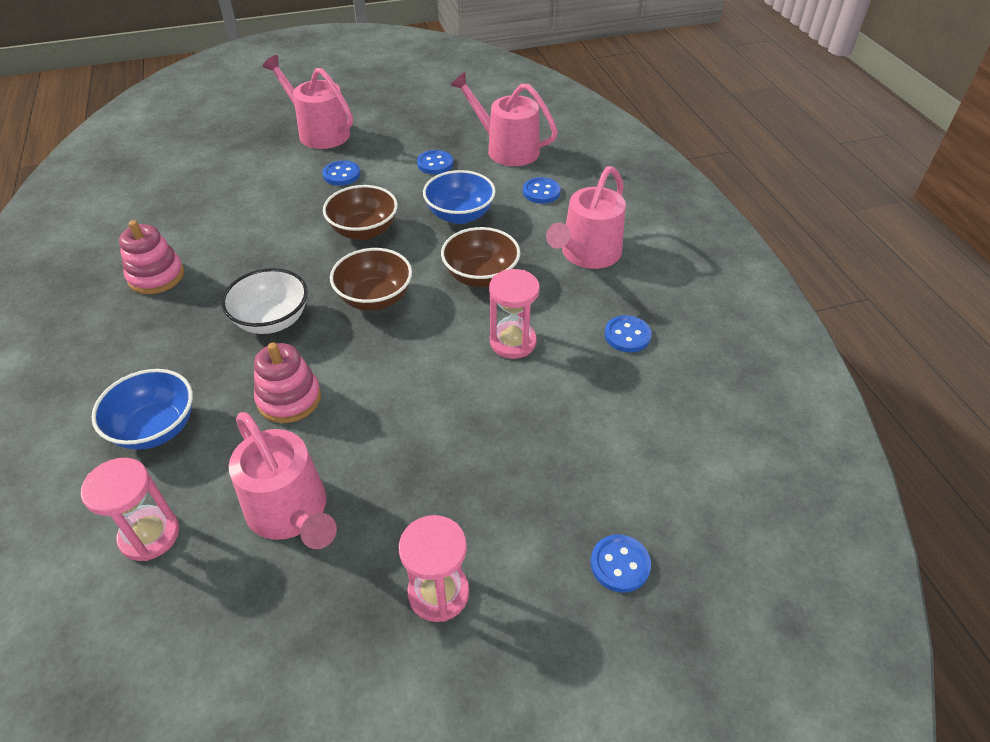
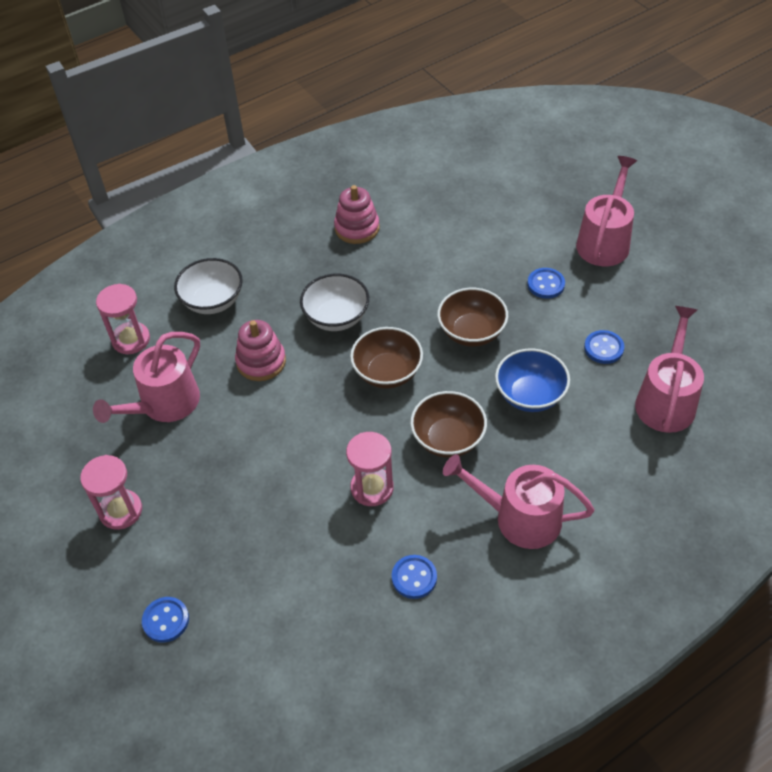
camera: 75 degrees right, 5 degrees up
(156, 428) = (213, 301): blue bowl -> white bowl
(541, 192) = (604, 452): blue button -> none

